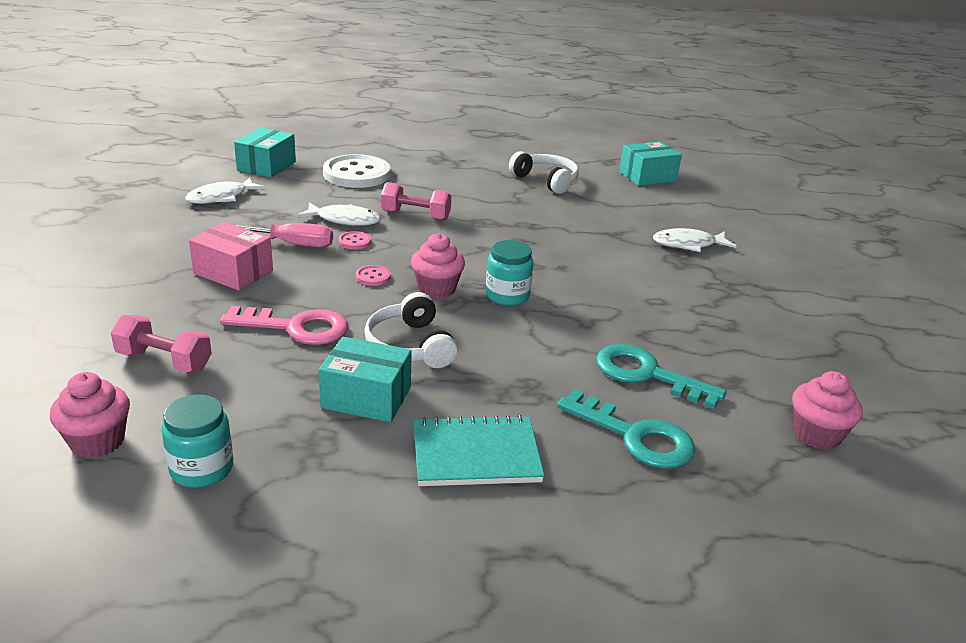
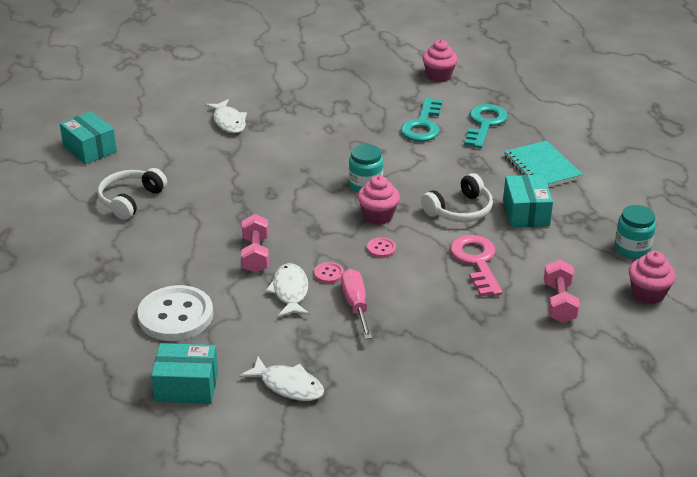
camera: 105 degrees left, 5 degrees up
(233, 272) = (425, 319): pink box -> none

